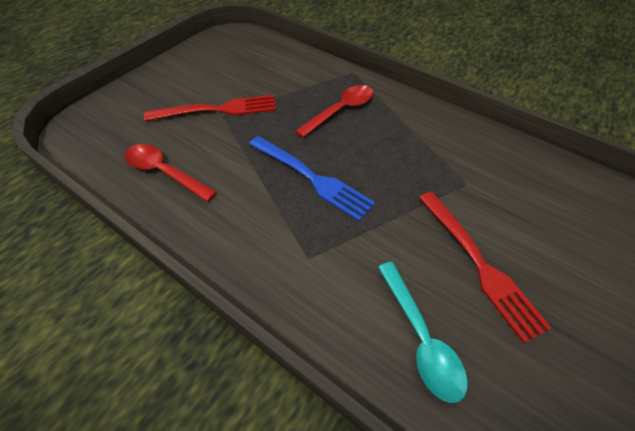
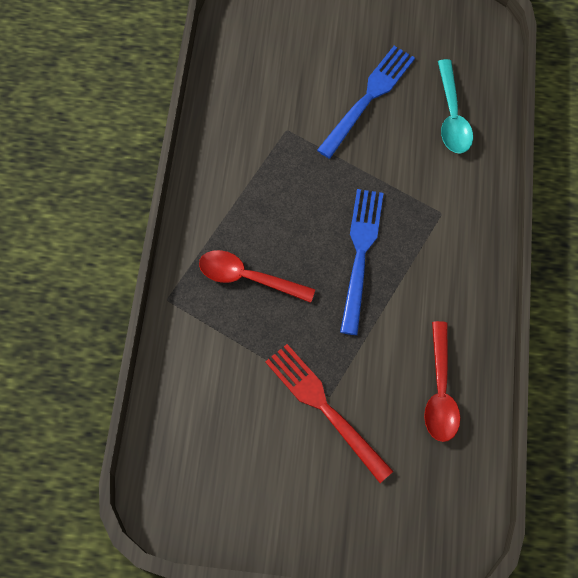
camera: 120 degrees left, 15 degrees up
(420, 337) = (452, 116): turquoise spoon -> turquoise spoon turned 135 degrees clockwise
(479, 264) = (368, 98): red fork -> blue fork

